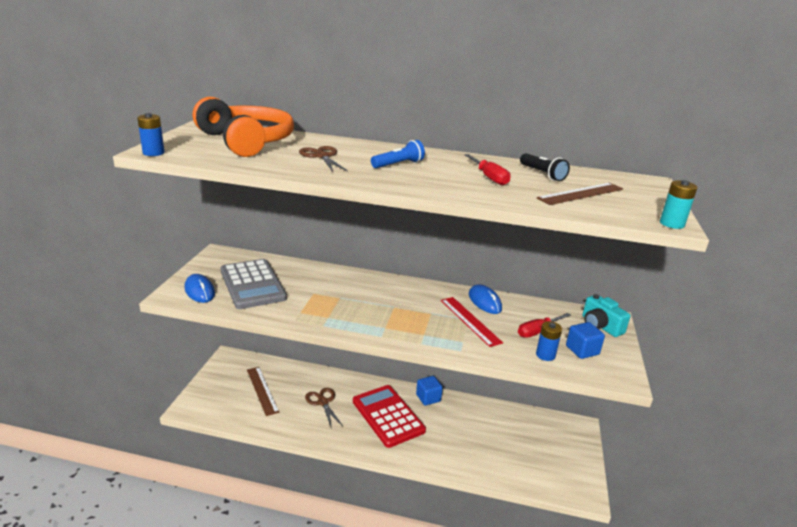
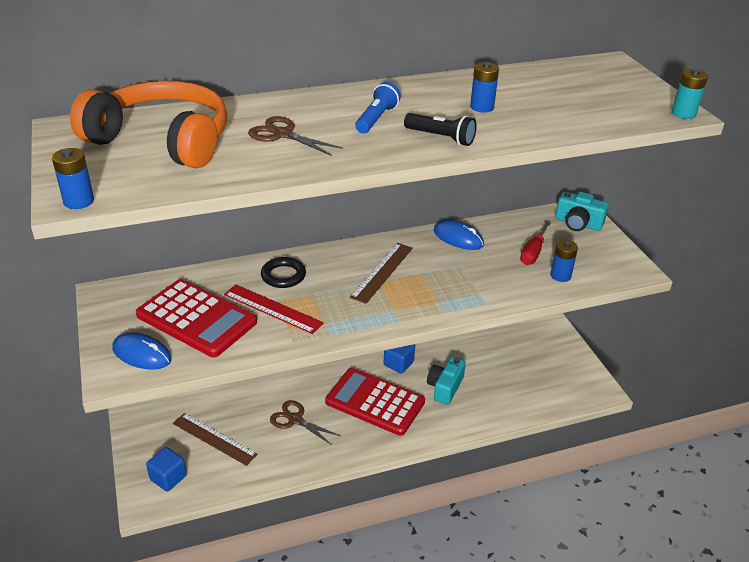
camera: 30 degrees left, 10 degrees up
(252, 284) = (196, 319): grey calculator -> red calculator
(333, 281) = (283, 276): none -> black ring
(449, 430) = (445, 388): none -> turquoise camera
(470, 321) = (465, 266): red ruler -> red ruler (272, 309)
(489, 178) = (482, 107): red screwdriver -> blue battery
(542, 174) = (519, 84): black flashlight -> black flashlight (441, 138)
(581, 193) = (579, 100): brown ruler -> brown ruler (382, 272)
(582, 350) = (585, 257): blue cube -> blue cube (168, 478)

